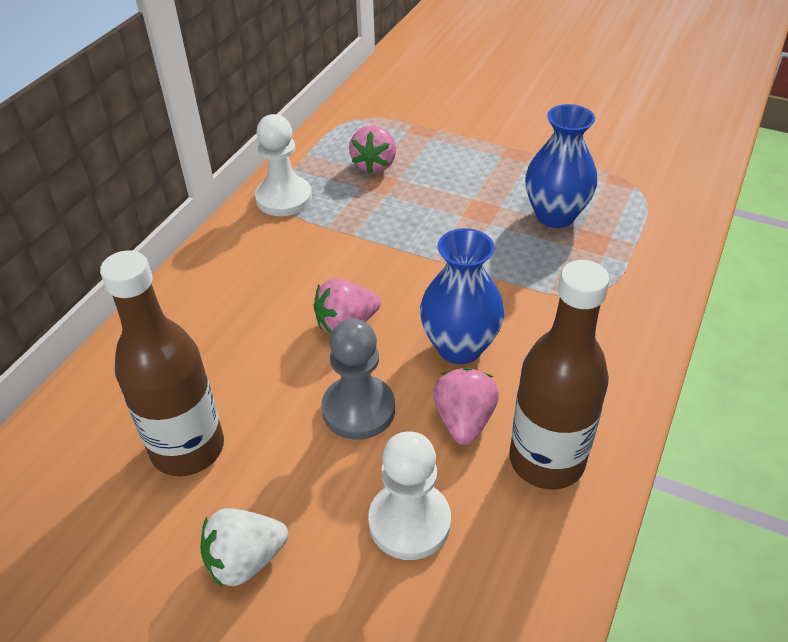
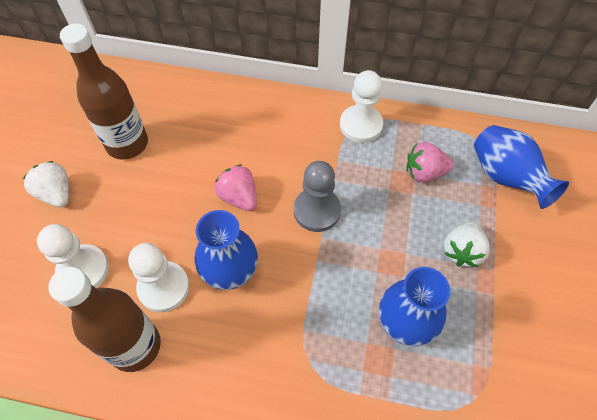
camera: 75 degrees right, 15 degrees up
(358, 409) = (166, 222): grey pawn -> grey pawn (317, 211)
(404, 115) = (505, 178): none -> blue vase
(464, 421) = (163, 287): pink strawberry -> white pawn
(481, 161) = (462, 251): none -> white strawberry

